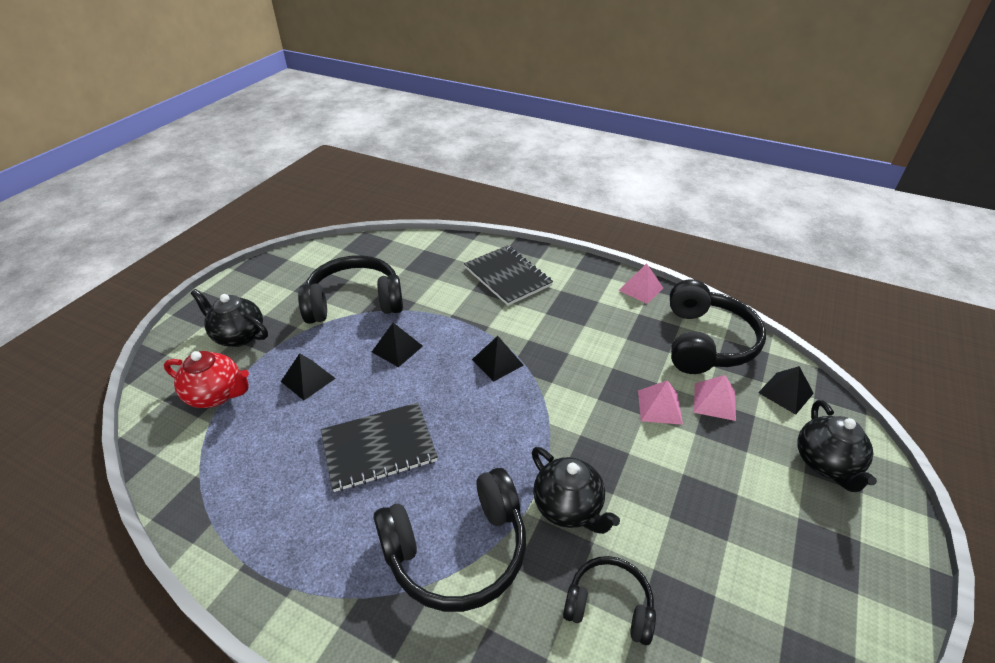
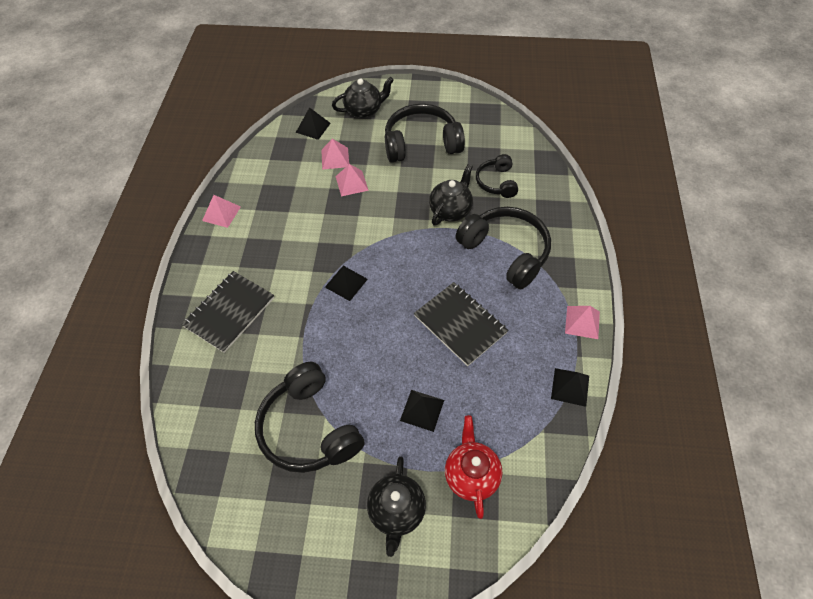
camera: 110 degrees left, 15 degrees up
(282, 600) = (582, 322): none -> pink pyramid
(397, 348) = (359, 359): black pyramid -> black pyramid (570, 387)
(706, 342) = (276, 168): black headphones -> black headphones (421, 143)

